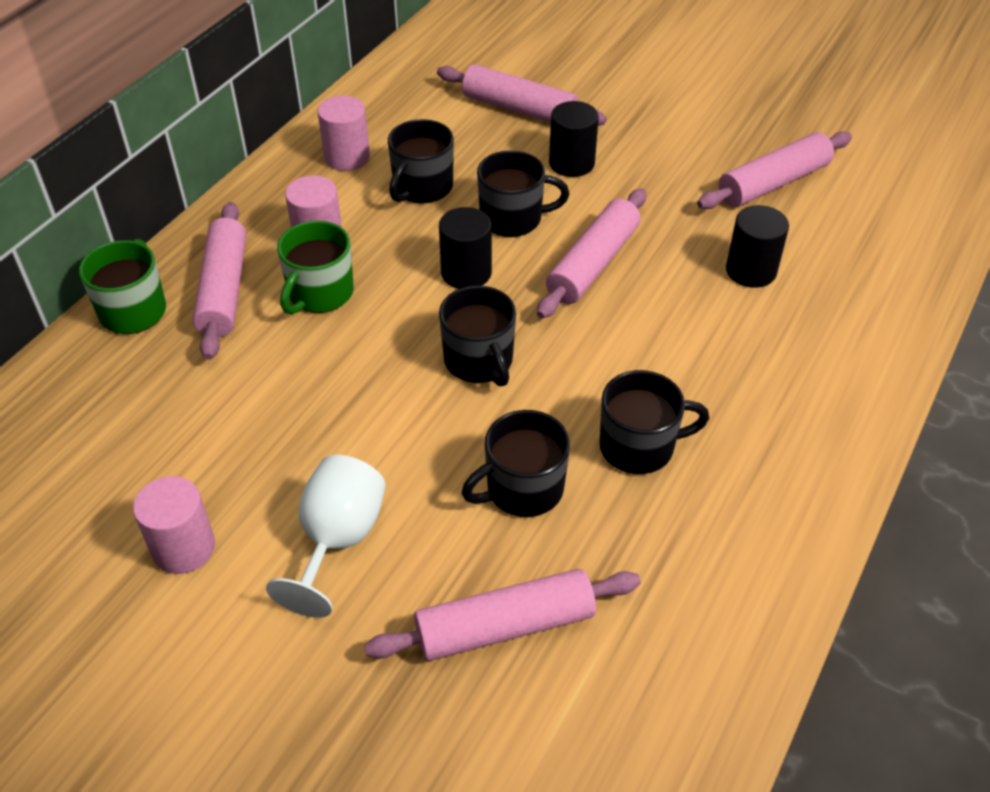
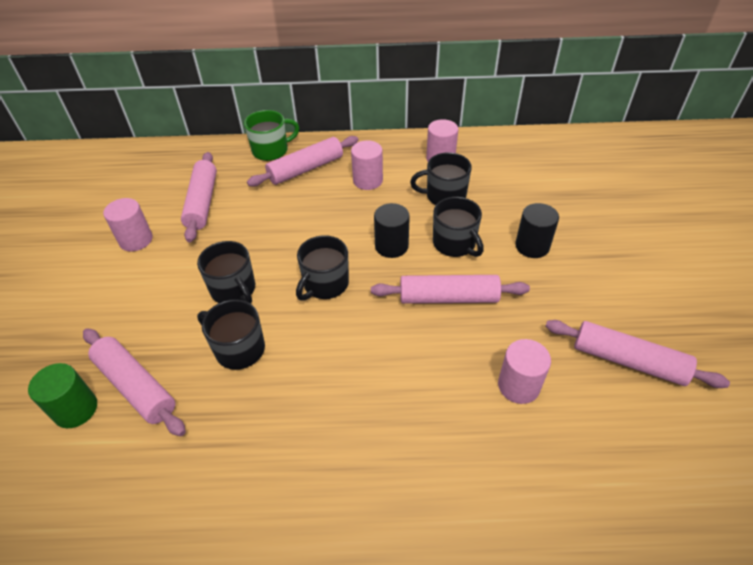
camera: 60 degrees right, 0 degrees up
(319, 294) = (329, 200): green mug -> none
(338, 540) = (165, 290): white goblet -> none
(495, 713) = (76, 409): none -> green cylinder
(519, 109) = (556, 201): pink rolling pin -> pink rolling pin (202, 202)
(639, 446) = (305, 391): black mug -> black mug (234, 290)
(751, 271) = (518, 385): black cylinder -> pink cylinder

